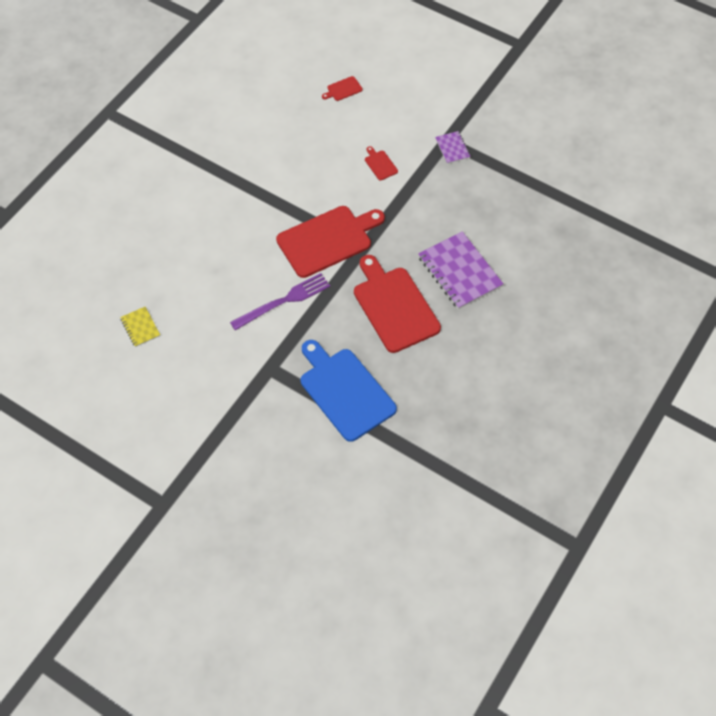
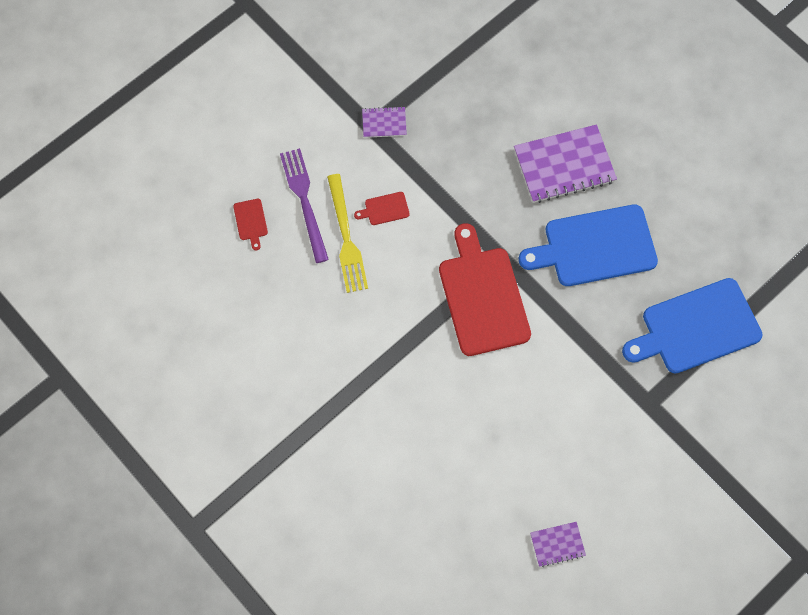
camera: 75 degrees left, 10 degrees up
(140, 327) = (557, 544): yellow notebook -> purple notebook
(283, 301) = (559, 367): purple fork -> purple fork (304, 201)
(349, 146) = (346, 237): none -> yellow fork
(394, 306) = (595, 247): red cutting board -> blue cutting board

